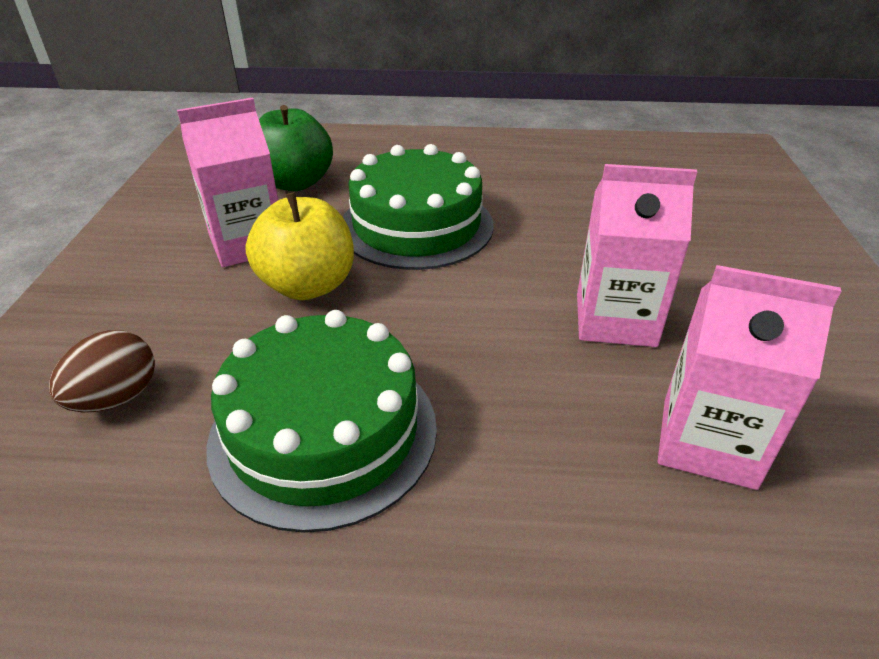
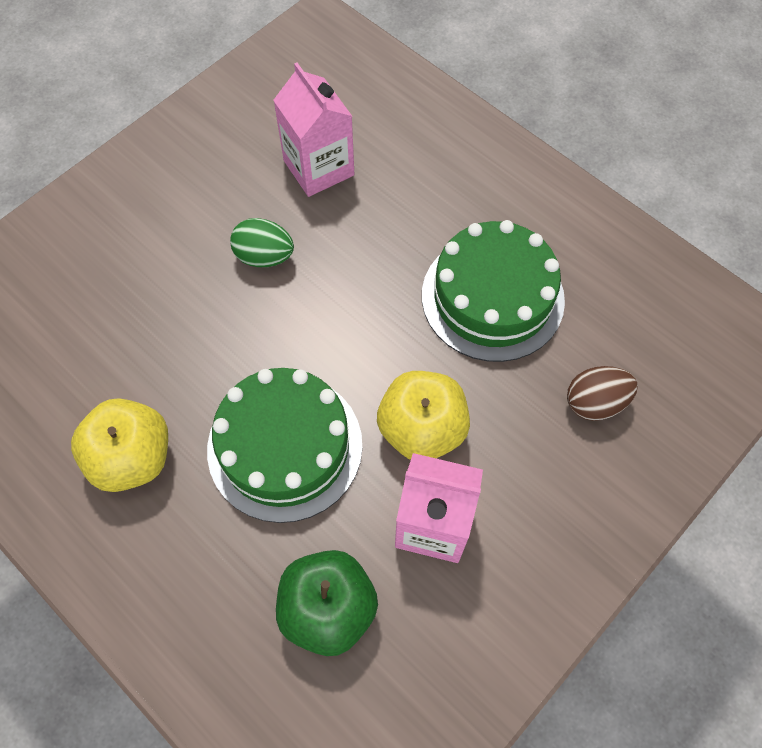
camera: 140 degrees left, 25 degrees up
(514, 176) = (132, 458): none -> yellow apple
(615, 320) = (264, 256): pink carton -> green egg

